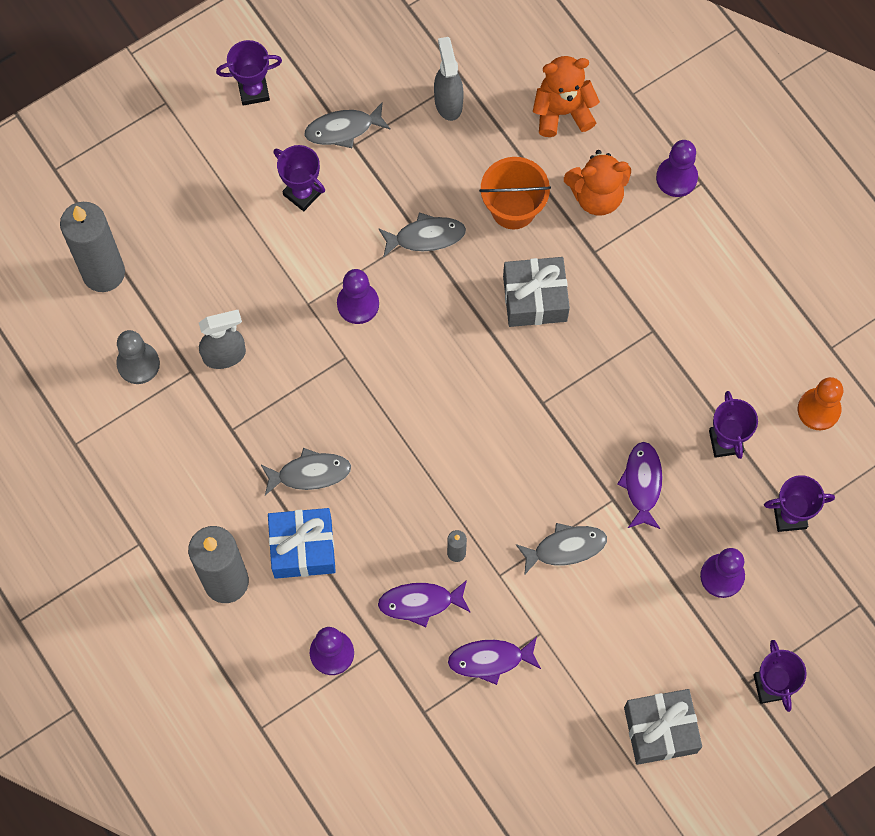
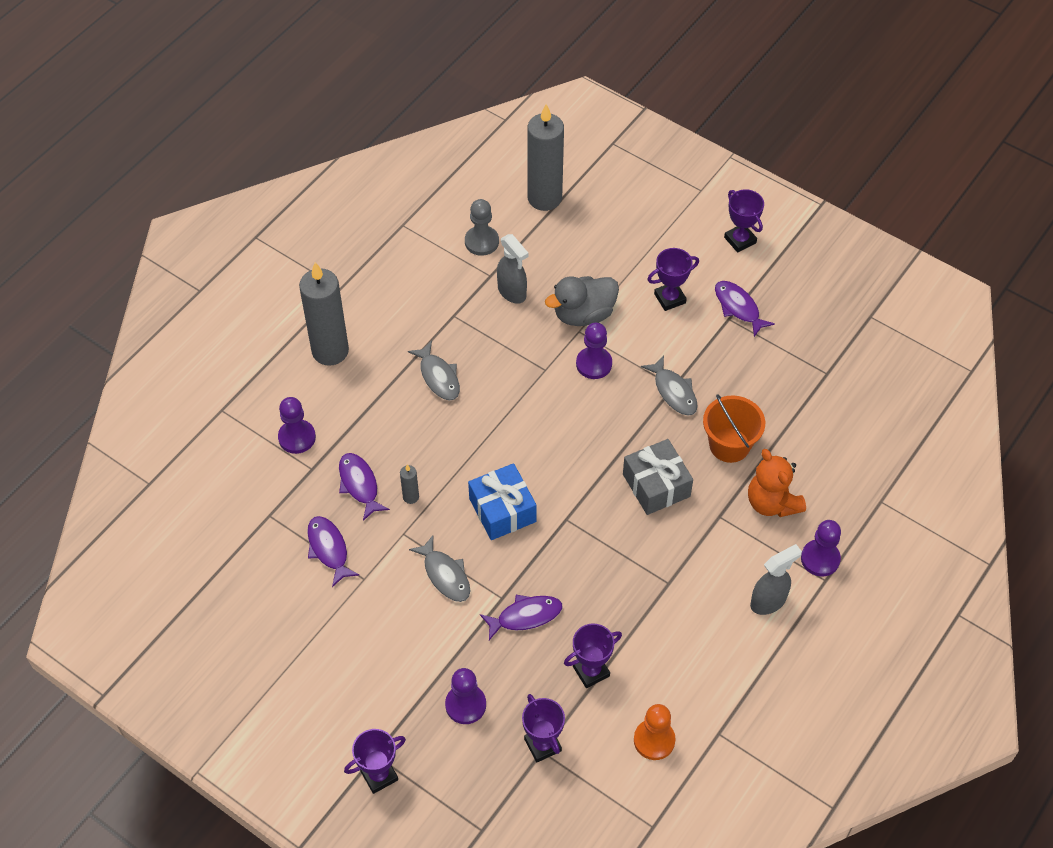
camera: 70 degrees right, 15 degrees down
(287, 290) = (583, 314): none -> grey duck
(302, 193) = (670, 298): purple trophy -> purple trophy turned 45 degrees clockwise
(303, 548) = (375, 391): blue gift -> blue gift (502, 510)
(343, 129) = (738, 307): grey fish -> purple fish
(448, 102) = (800, 370): grey spray bottle -> grey spray bottle (768, 601)
(562, 111) = (836, 454): orange teddy bear -> none
(660, 730) = (310, 696): grey gift -> none

